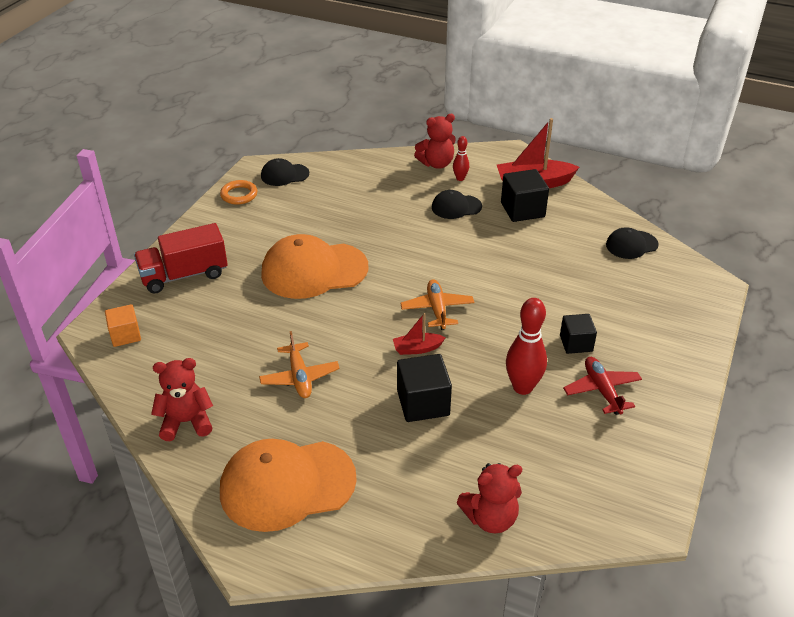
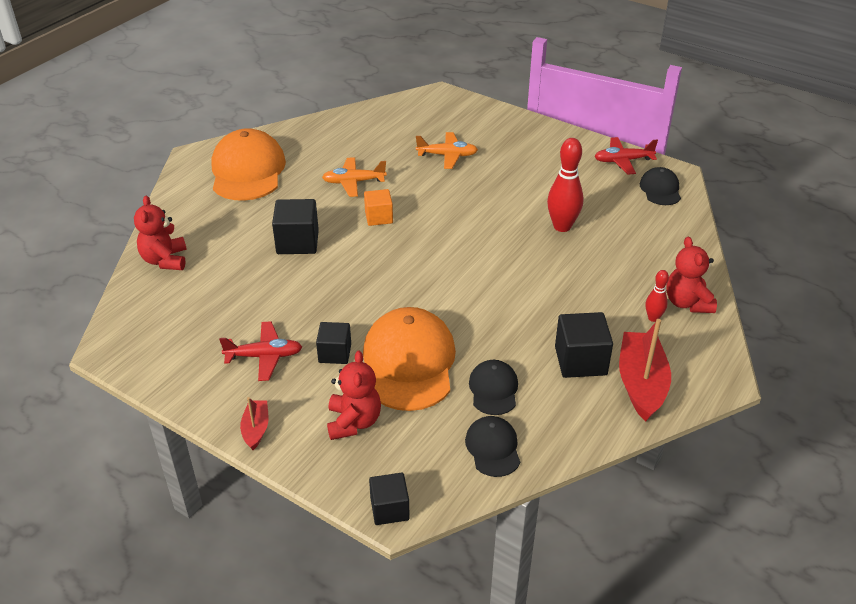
camera: 100 degrees right, 0 degrees up
(125, 335) = (430, 106): orange cube -> orange cube (379, 217)
(184, 275) = (500, 131): red truck -> none
(186, 422) = (327, 132): red teddy bear -> red teddy bear (354, 422)
(239, 195) = (623, 161): orange ring -> red plane
(314, 270) = (492, 198): orange cap -> orange cap (409, 363)
(417, 348) = (365, 247): red boat -> red boat (256, 429)
(437, 309) = (415, 266): orange plane -> orange plane (447, 155)
(456, 207) = (591, 305): black cap -> black cap (493, 389)
(522, 387) = (291, 303): red bowling pin -> red bowling pin (562, 226)
(715, 287) = (389, 509): none -> black cube

